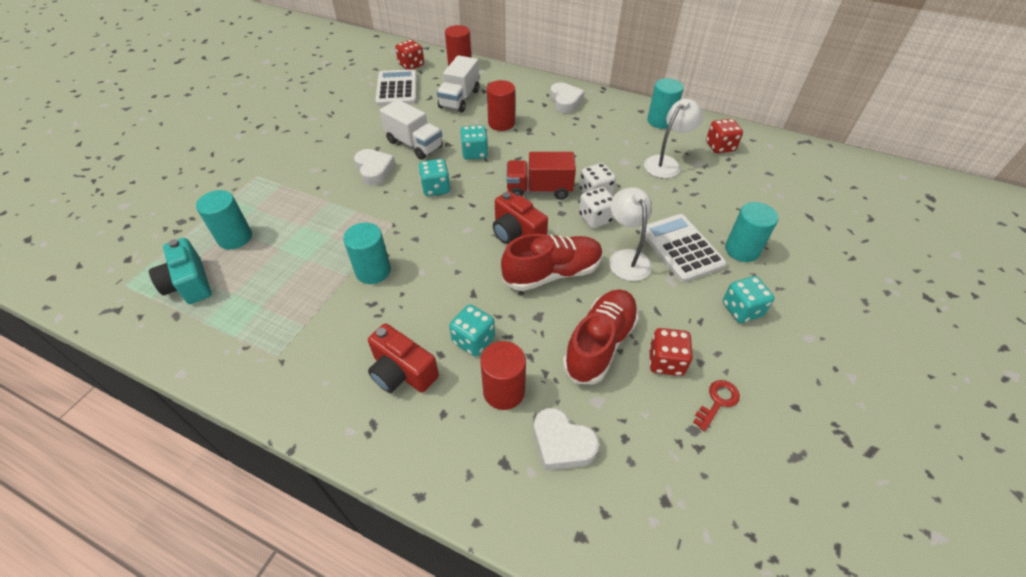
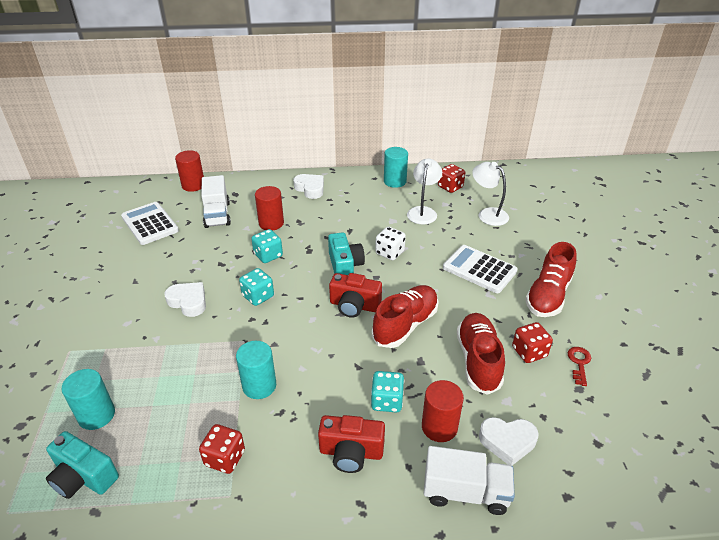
camera: 30 degrees left, 10 degrees down
(411, 65) = (146, 199): red dice -> red dice (225, 458)
(414, 144) = (208, 267): white truck -> white truck (465, 492)
(539, 190) = (345, 266): red truck -> turquoise camera
(595, 218) = (404, 271): white dice -> none
(626, 258) = (448, 291): white lamp -> white lamp (488, 214)
(742, 250) = (518, 255): turquoise cylinder -> none
(742, 310) = (548, 295): turquoise dice -> red shoe

